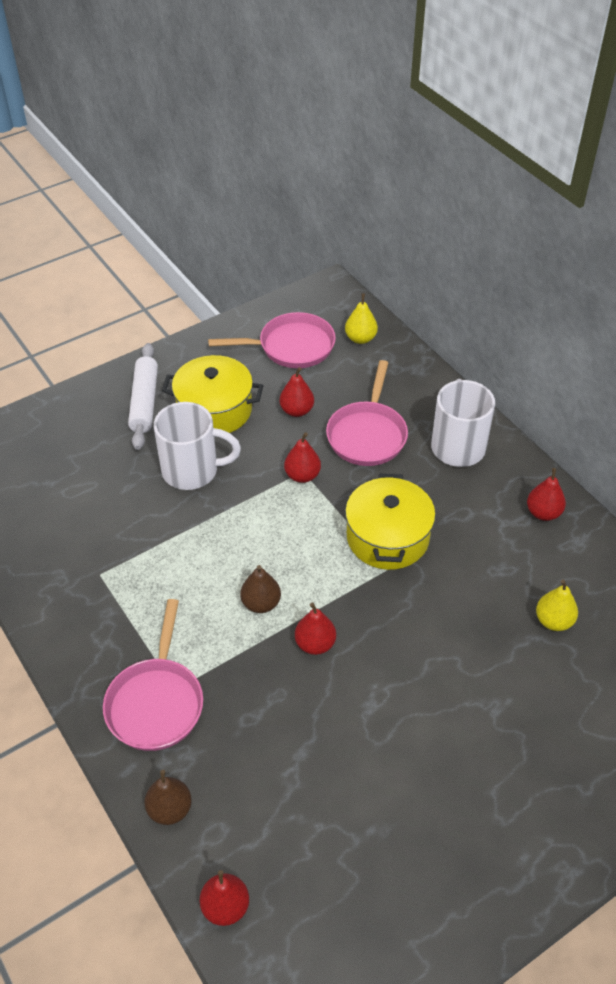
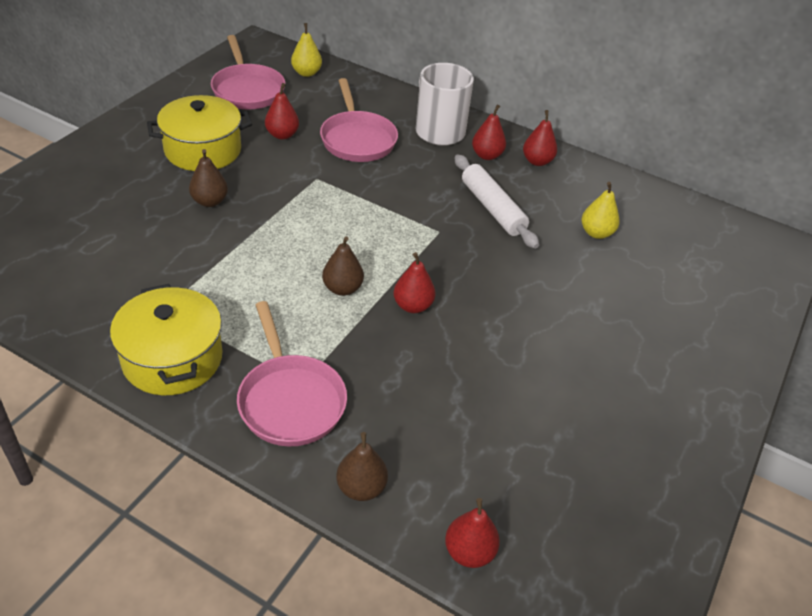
camera: 30 degrees left, 5 degrees down
(144, 402) = (127, 158): white rolling pin -> white rolling pin (492, 208)
(192, 471) = (210, 201): white mug -> brown pear
(291, 347) = (247, 90): pink pan -> pink pan turned 105 degrees clockwise
(302, 475) = (318, 181): red pear -> red pear (487, 155)
(387, 537) = (424, 209): yellow pot -> yellow pot (172, 359)

